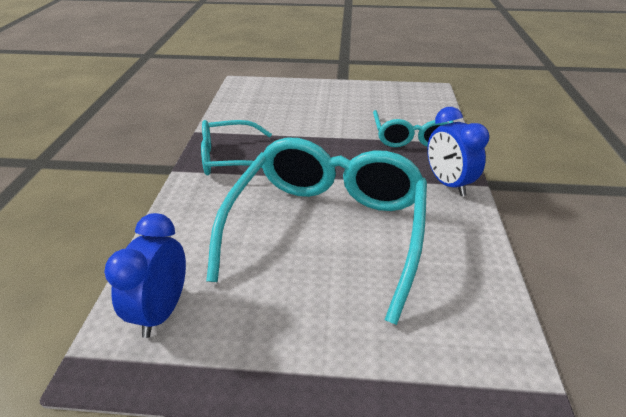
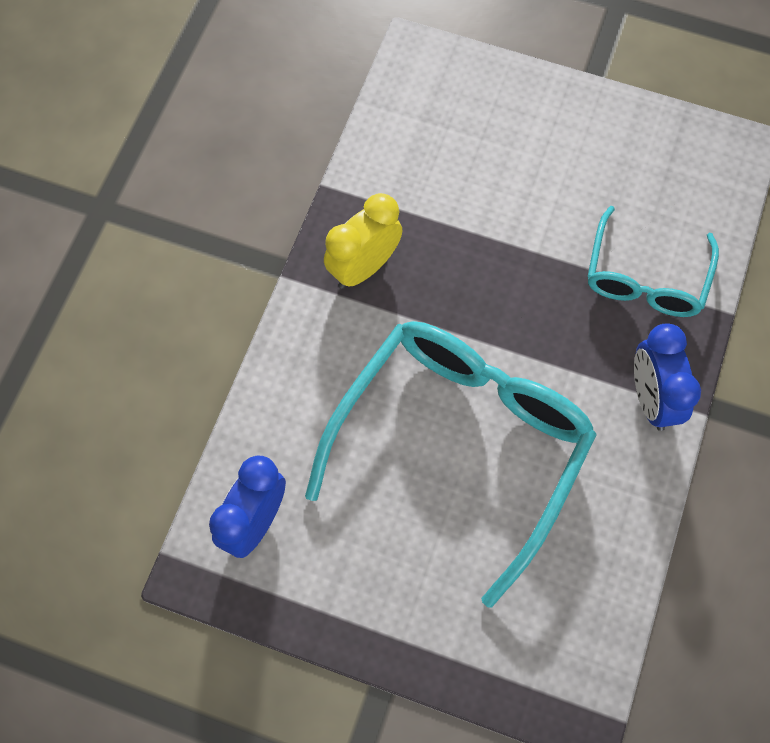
camera: 15 degrees right, 30 degrees up
(230, 158) = (363, 267): turquoise glasses -> yellow clock

